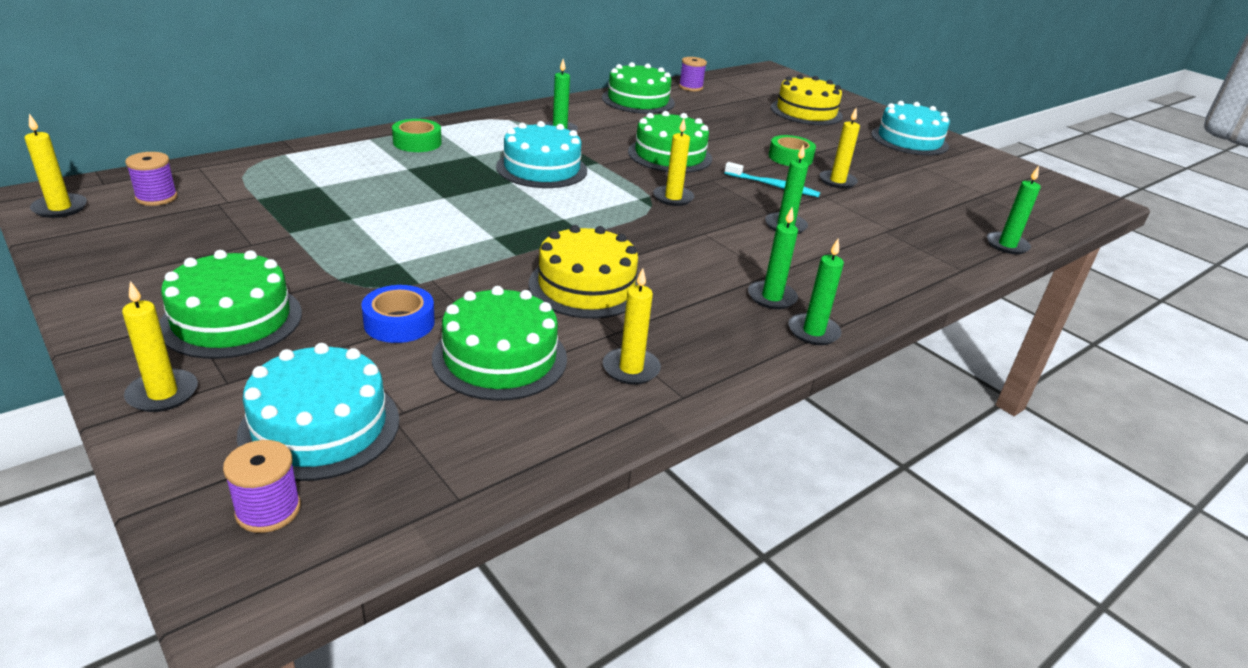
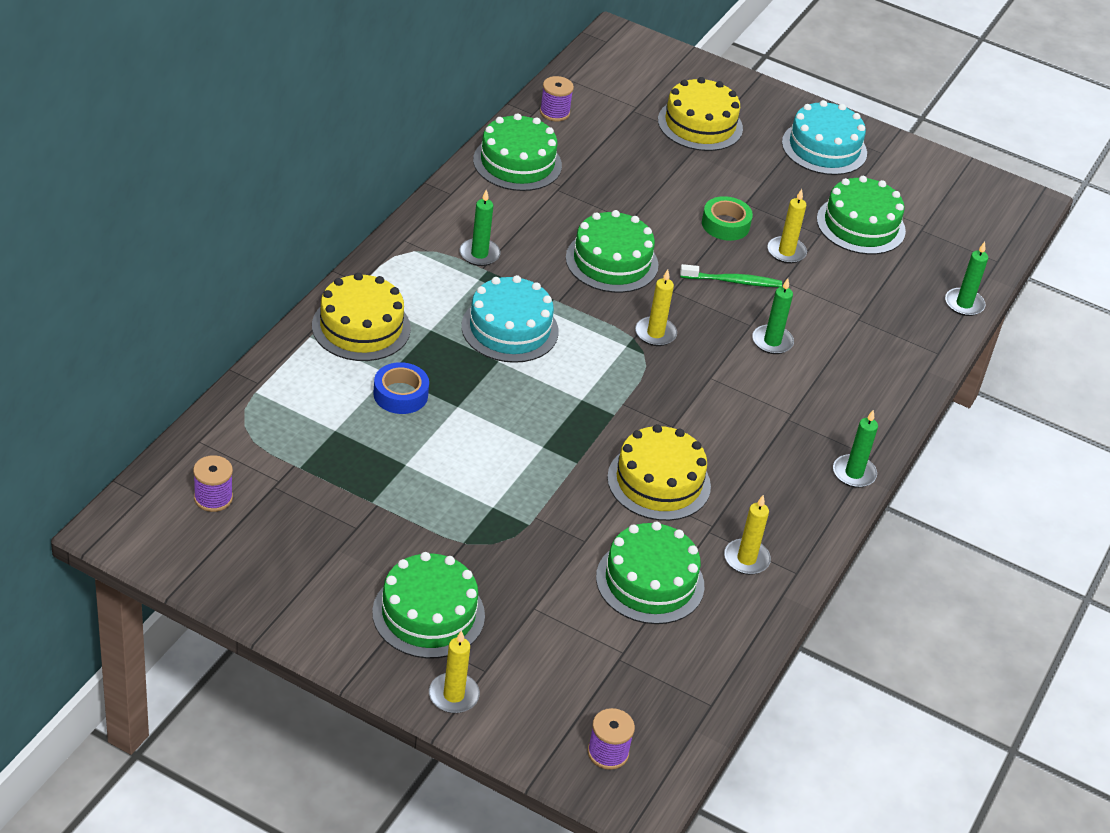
camera: 25 degrees left, 10 degrees up
(60, 208) = (149, 541): yellow candle -> none
(320, 426) = (581, 683): turquoise cake -> none
(399, 323) = (551, 573): blue tape -> blue tape (400, 394)
(417, 143) = (361, 327): green tape -> yellow cake
(772, 297) = (805, 444): green candle -> none
(773, 186) = (733, 281): turquoise toothbrush -> green toothbrush
(920, 182) = (860, 225): none -> green cake

